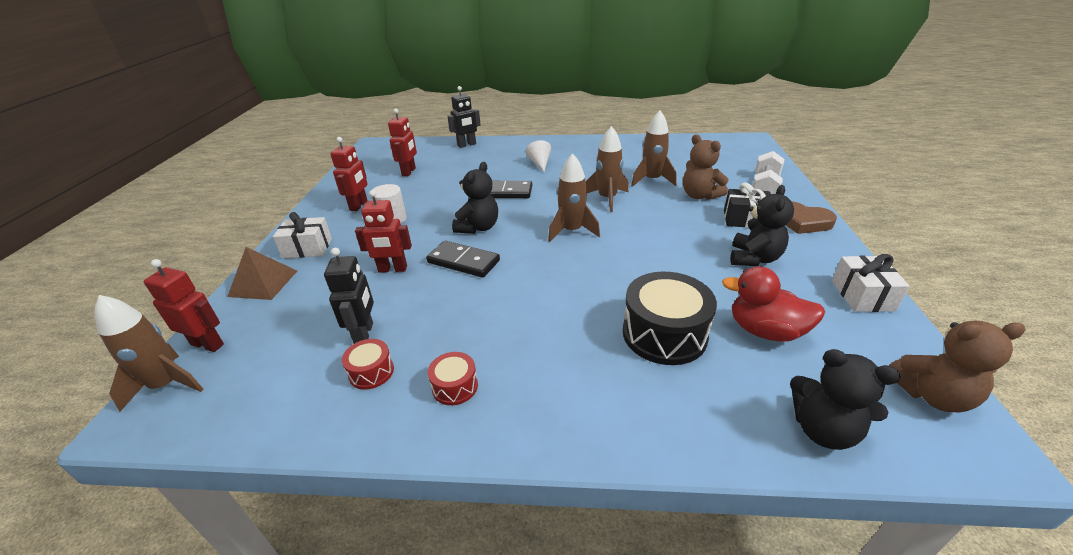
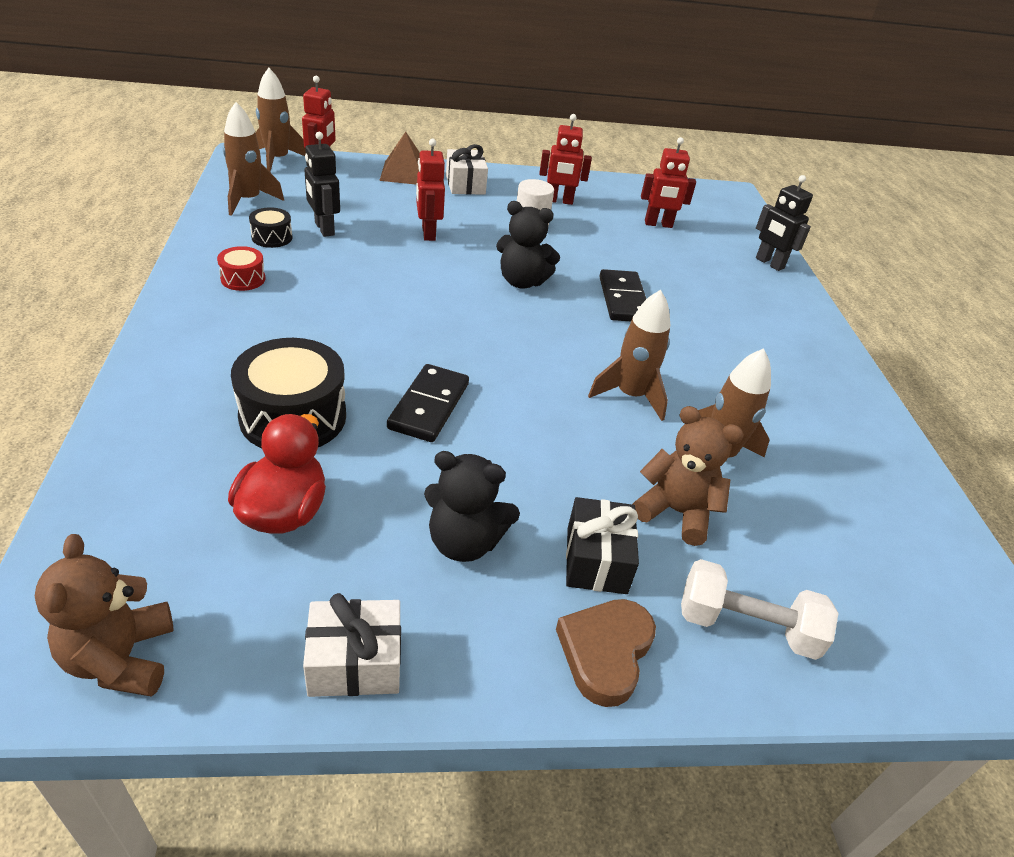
camera: 75 degrees right, 5 degrees up
(364, 334) = (324, 229): black robot -> black robot turned 75 degrees clockwise
(371, 372) = (272, 237): red drum -> black drum
(463, 261) = (444, 274): black domino -> black domino (429, 406)
(539, 163) = (732, 331): white cone -> none
(571, 231) = (524, 355): brown rocket -> brown rocket (248, 200)
(699, 195) = (676, 512): brown teddy bear -> brown teddy bear turned 75 degrees clockwise
(823, 430) = (107, 520): black teddy bear -> none

